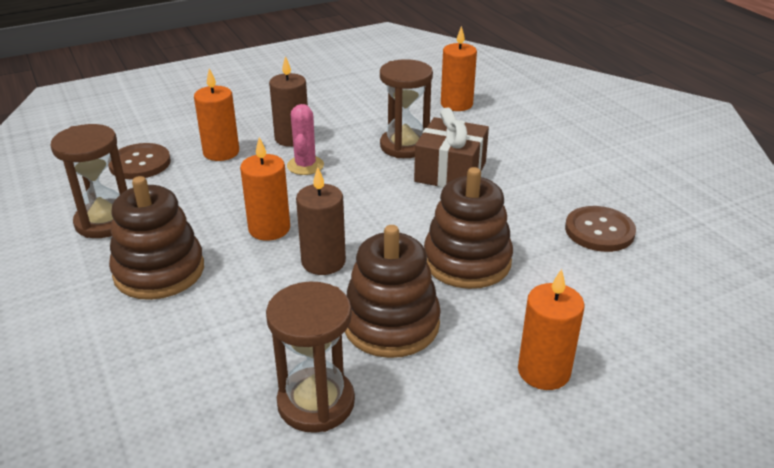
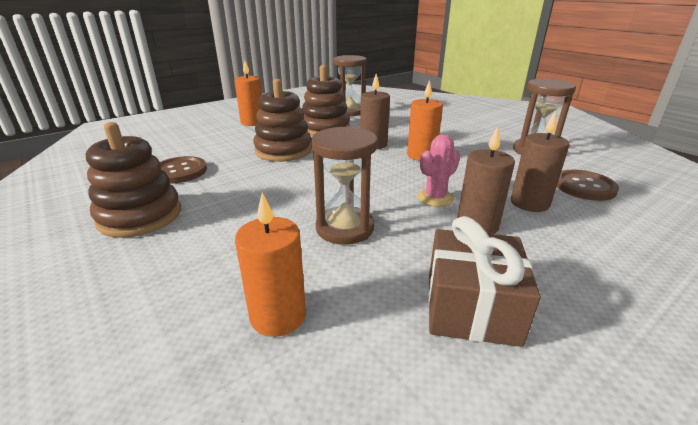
camera: 170 degrees right, 5 degrees down
(159, 271) = (463, 135): brown stacking toy -> brown stacking toy (140, 216)
(221, 152) = (529, 203): orange candle -> brown candle
(305, 166) = (435, 198): pink cactus -> pink cactus turned 60 degrees clockwise
(450, 172) = (292, 204): brown gift -> brown gift (471, 307)

